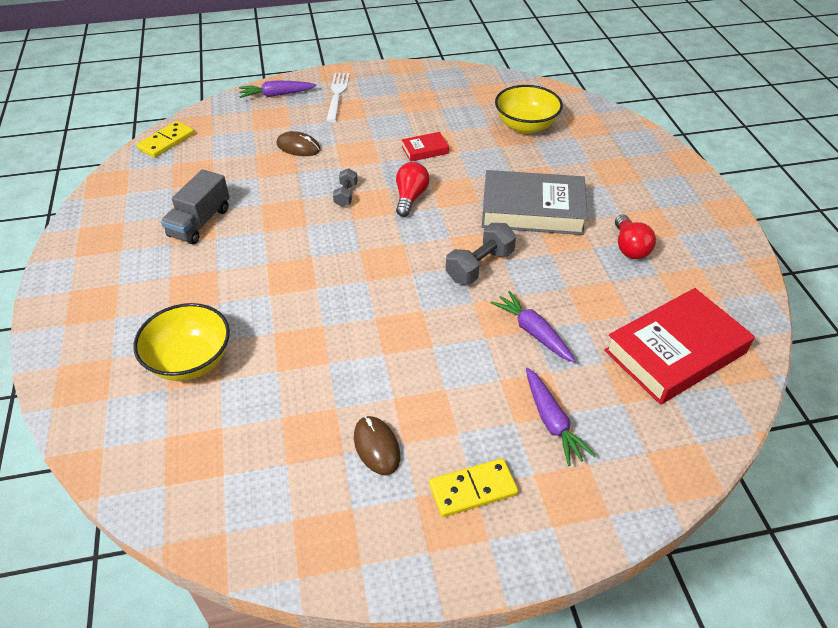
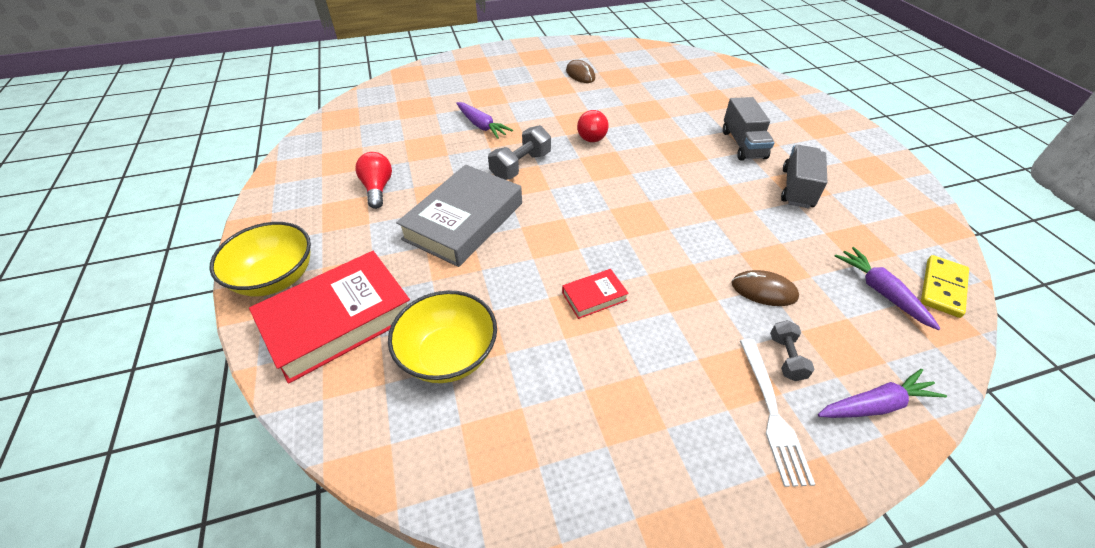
camera: 175 degrees right, 0 degrees up
(190, 361) = (716, 101): yellow bowl -> yellow bowl (276, 278)
(212, 280) = (743, 144): none -> grey truck
(346, 195) = (669, 226): grey dumbbell -> grey dumbbell (786, 357)
(410, 197) = (597, 227): red light bulb -> red light bulb (592, 135)
(473, 489) = (525, 64): yellow domino -> none
(532, 209) = (464, 221): grey book -> grey book turned 60 degrees counterclockwise
(552, 421) = (477, 87): purple carrot -> purple carrot (881, 292)
(675, 352) = (381, 120): red book -> red book (338, 320)

